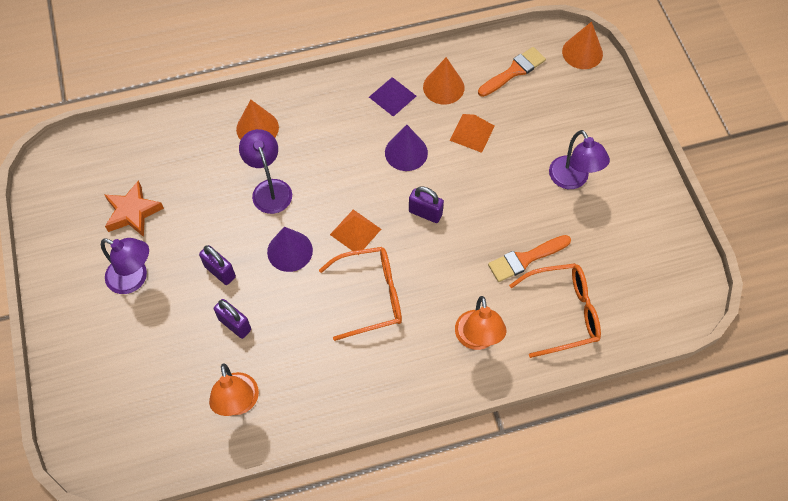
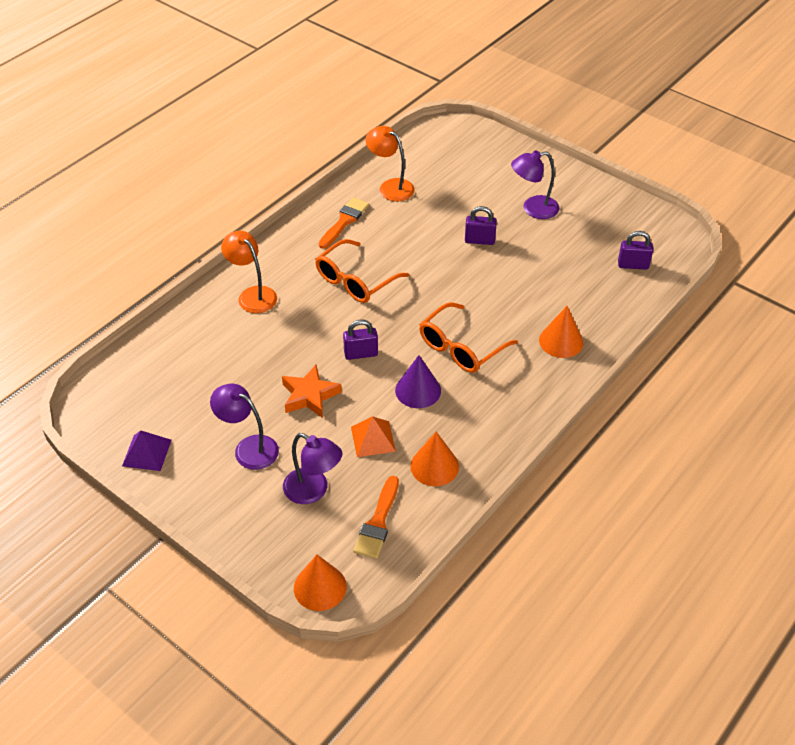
camera: 145 degrees right, 15 degrees down
(133, 212) = (583, 241): orange star -> orange star (309, 396)
(235, 324) = (436, 220): purple padlock -> purple padlock (633, 265)
(269, 189) = (502, 305): purple lamp -> purple lamp (313, 491)
(290, 251) = (443, 276): purple cone -> none
(355, 231) = (405, 313): orange pyramid -> none
(392, 96) = (474, 430): purple pyramid -> purple pyramid (146, 452)
(525, 259) = (251, 364): orange brush -> orange brush (344, 221)
(563, 313) = (194, 343): orange glasses -> orange glasses (460, 348)

